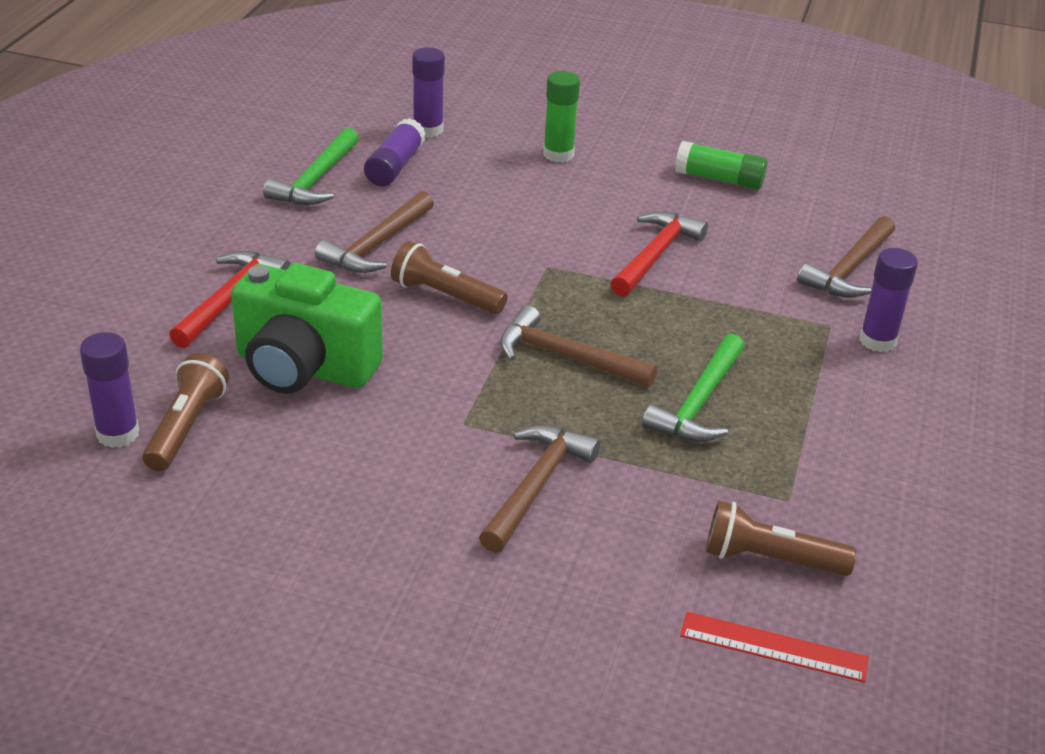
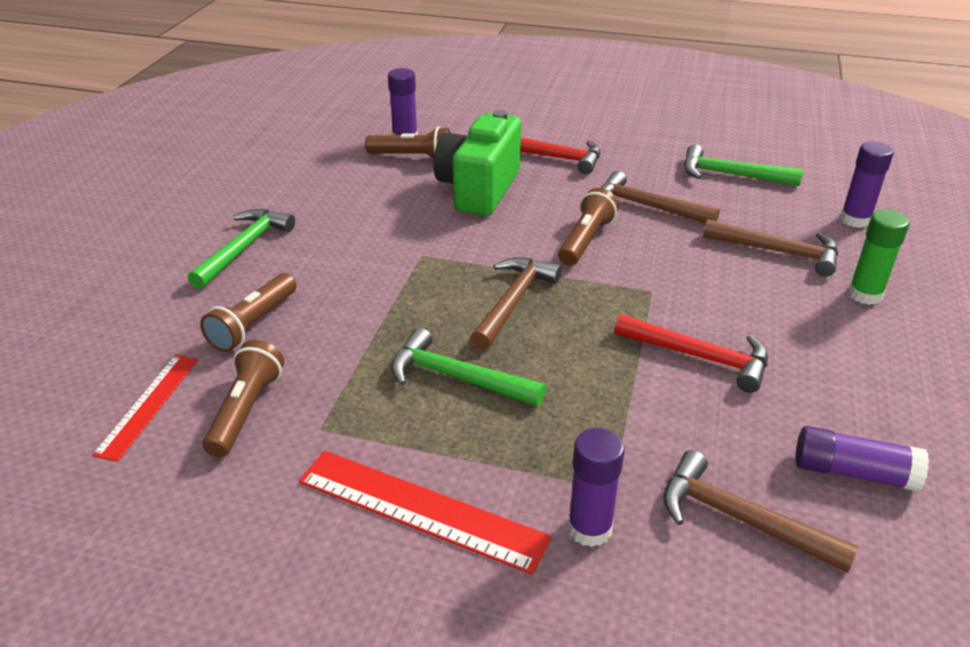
camera: 90 degrees right, 0 degrees up
(395, 166) = (777, 207): purple glue stick -> purple glue stick (853, 472)
(427, 596) = (244, 248): none -> green hammer
(537, 486) = (348, 289): brown hammer -> brown hammer (778, 252)
(611, 568) = (253, 324): none -> brown flashlight
(719, 179) = (894, 413): green glue stick -> none
(880, 431) = (421, 509): none -> red ruler

